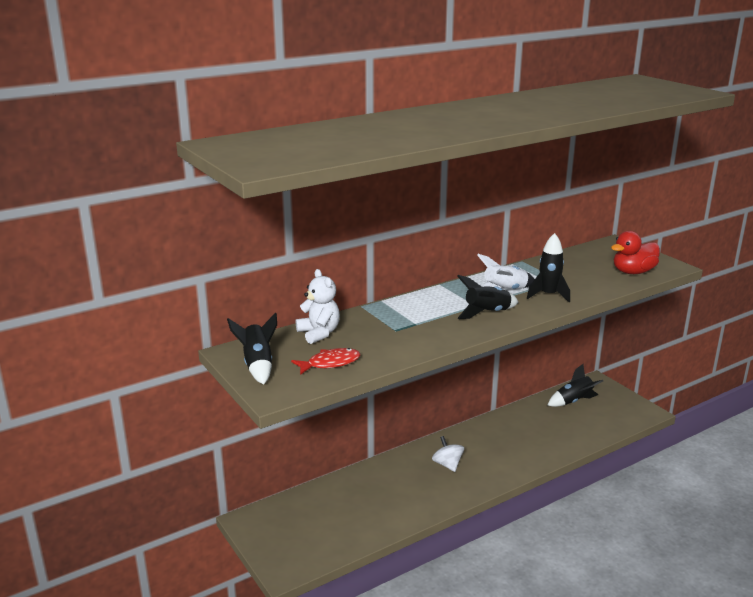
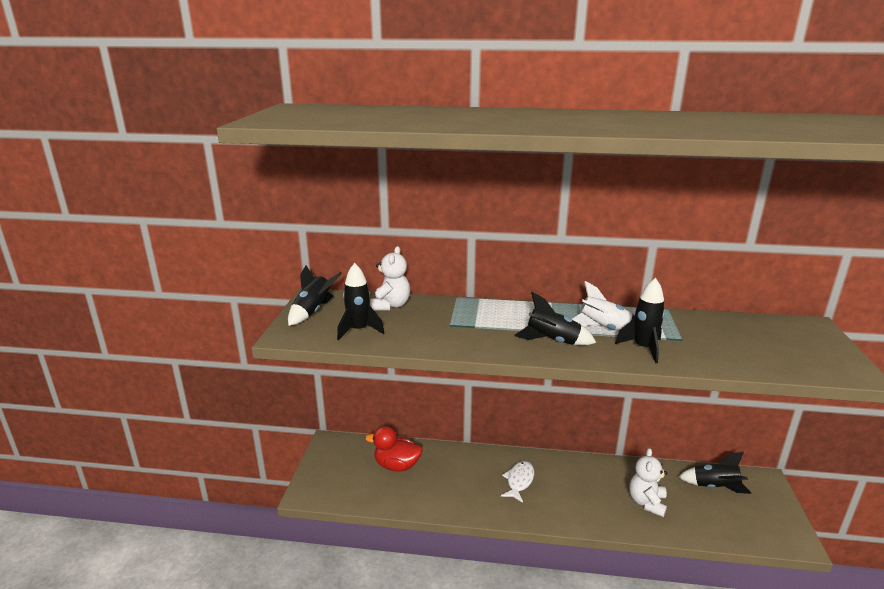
camera: 40 degrees right, 0 degrees up
(330, 363) = (359, 330): red fish -> black rocket
(447, 464) = (519, 481): white spinning top -> white fish
(546, 433) = (646, 502): none -> white teddy bear
(633, 272) = (788, 361): red duck -> red duck (397, 465)

